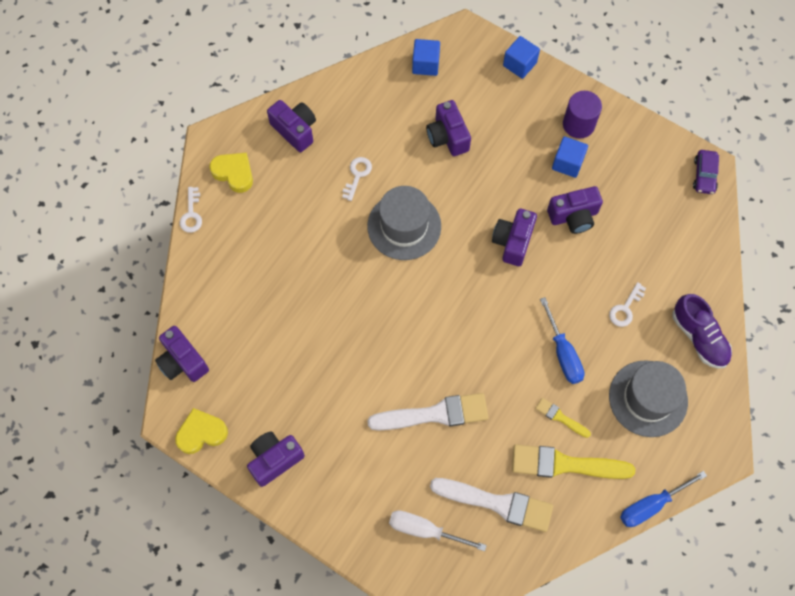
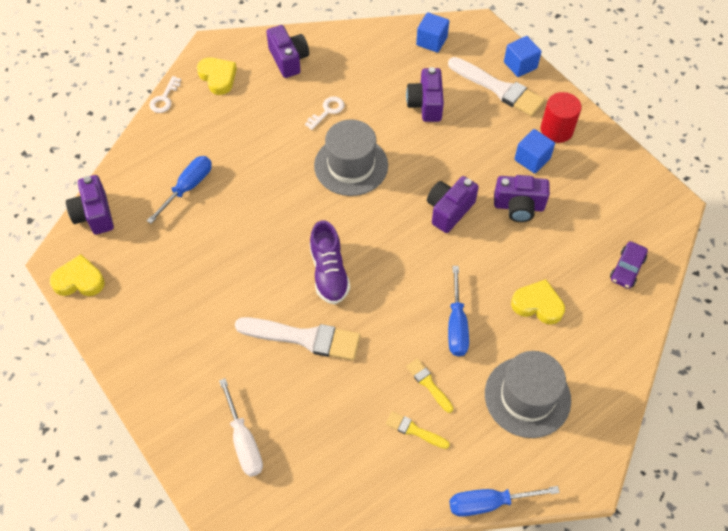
camera: 20 degrees right, 10 degrees down
(260, 301) = (188, 187): none -> blue screwdriver
(275, 459) = (133, 326): purple camera -> none
(424, 530) = (244, 442): white screwdriver -> white screwdriver turned 150 degrees counterclockwise
(497, 503) = (328, 443): white brush -> white brush (498, 88)
(565, 464) = (414, 430): yellow brush -> yellow brush, size x0.50
(578, 124) = (556, 130): purple cylinder -> red cylinder
(625, 308) = (537, 305): white key -> yellow heart
(699, 337) = (604, 356): purple shoe -> purple shoe (329, 273)
(704, 175) = (667, 210): purple car -> purple car (627, 269)

